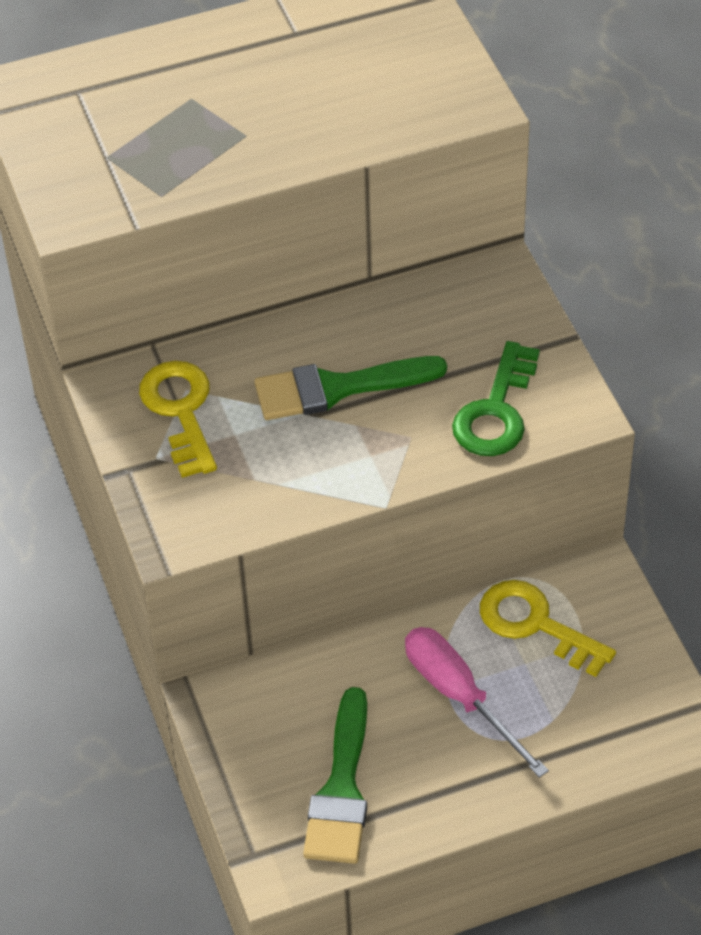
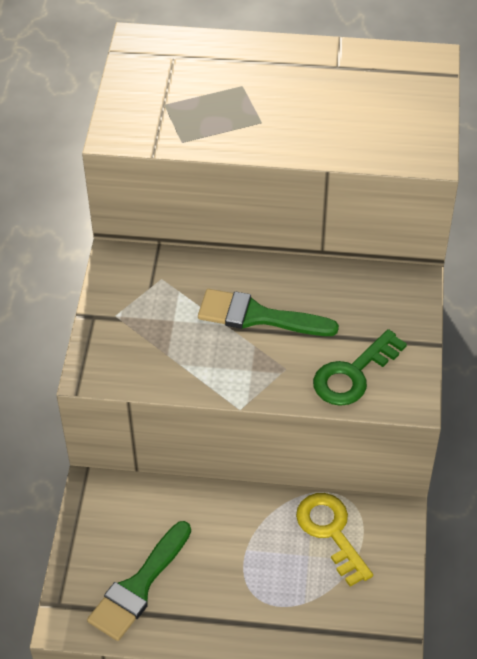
camera: 25 degrees right, 0 degrees up
(180, 410) = (149, 291): yellow key -> none
(460, 696) = (252, 559): pink screwdriver -> none

